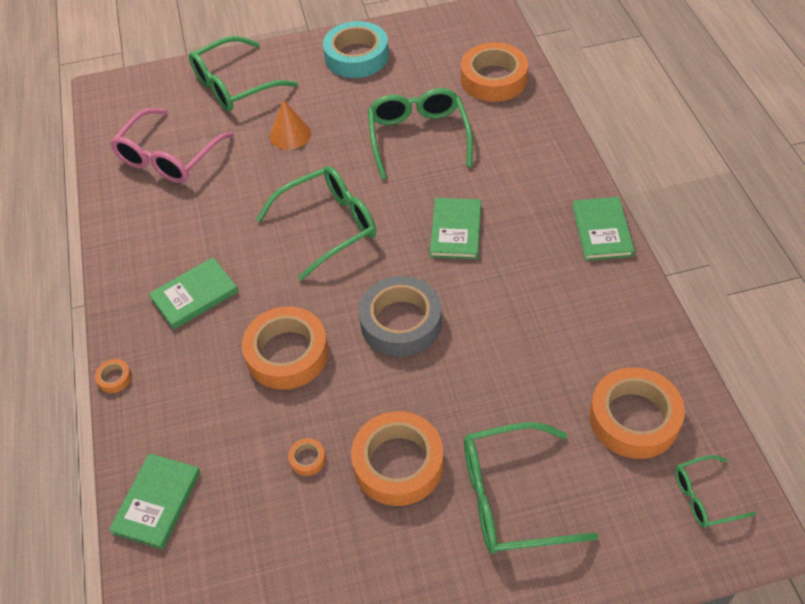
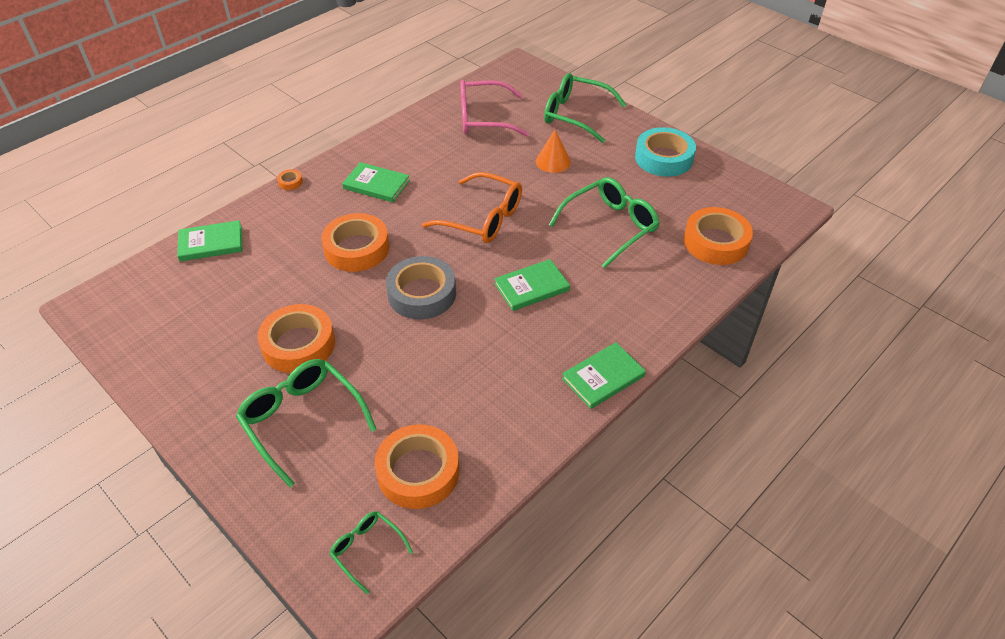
camera: 55 degrees right, 5 degrees down
(307, 459) = (278, 296): orange tape -> none
(328, 226) = (483, 218): green glasses -> orange glasses

